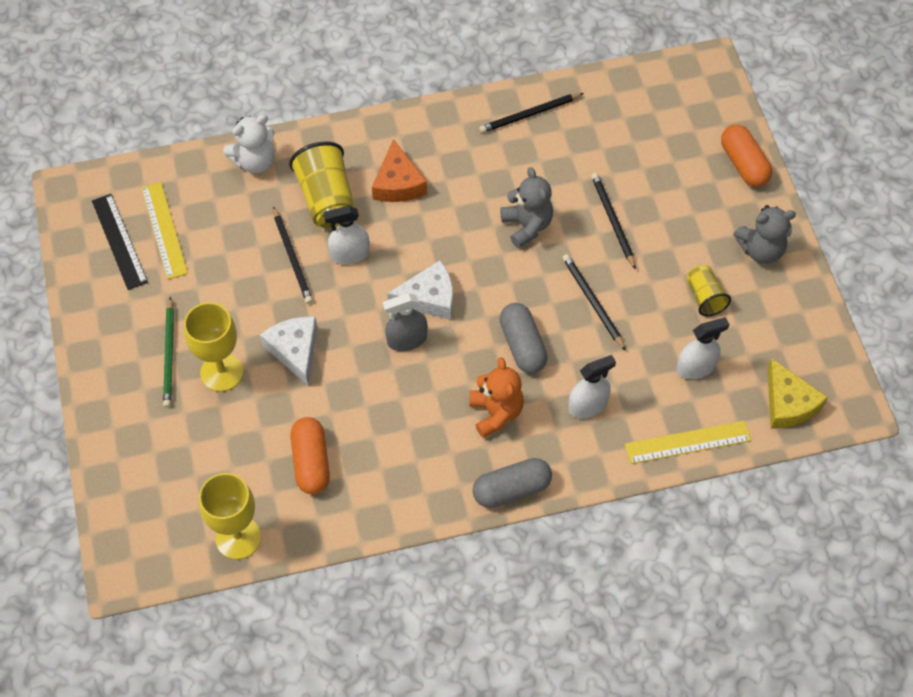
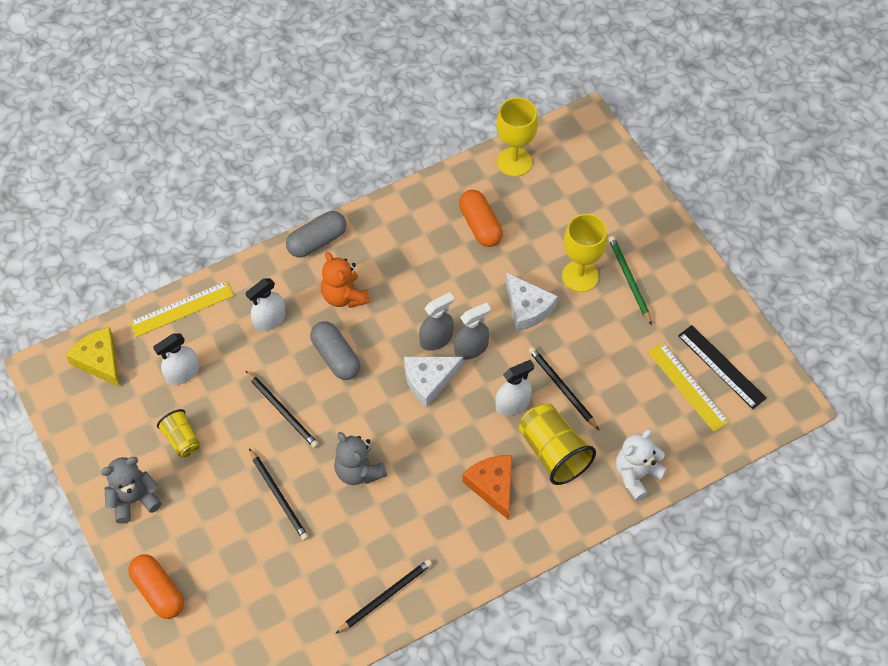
camera: 165 degrees right, 0 degrees up
(372, 321) = (471, 348): none -> grey spray bottle

